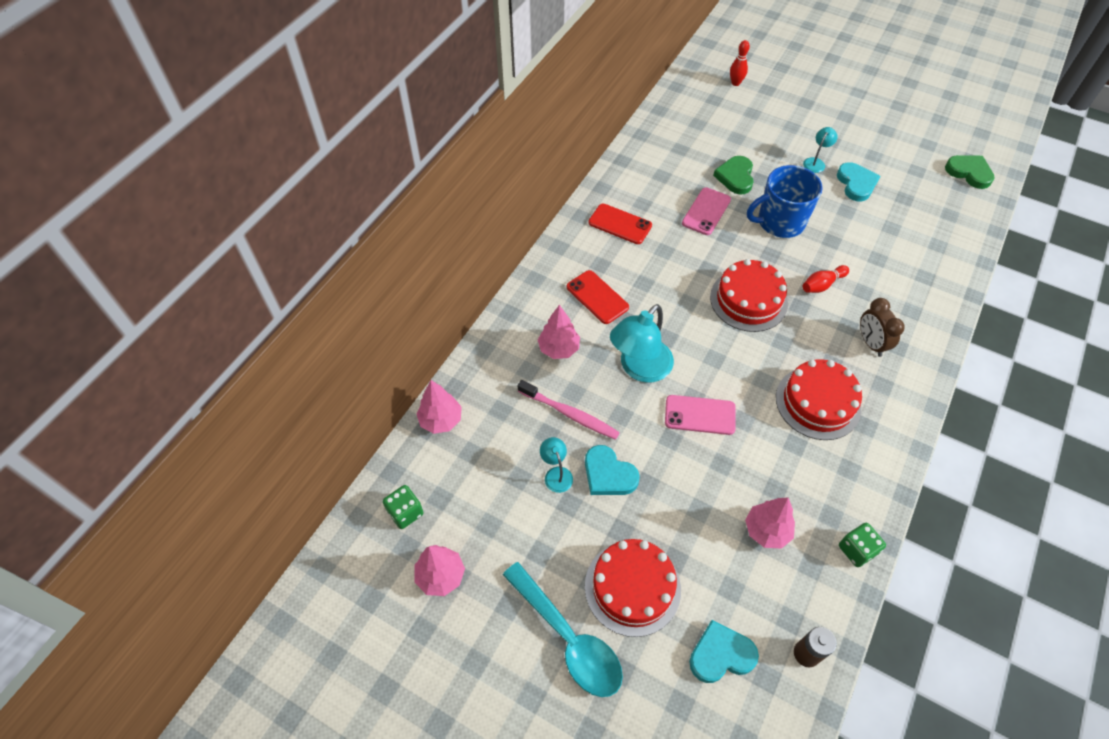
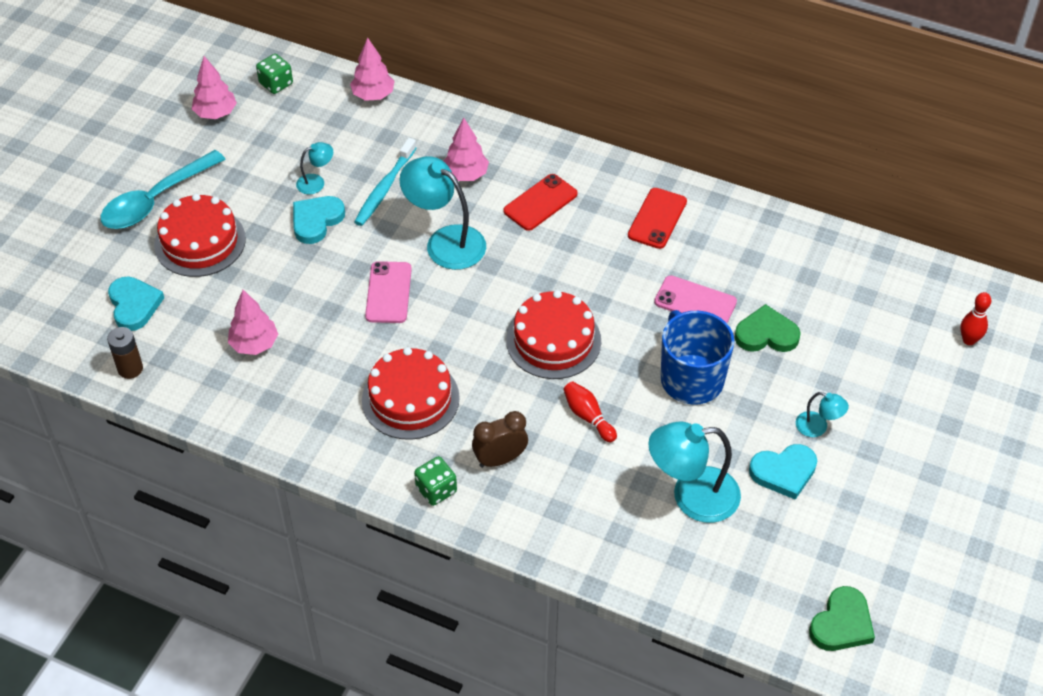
camera: 85 degrees right, 5 degrees down
(570, 414) = (384, 188): pink toothbrush -> turquoise toothbrush
(856, 550) = (232, 418): green dice -> green dice (436, 490)
(885, 233) = (692, 496): none -> turquoise lamp

